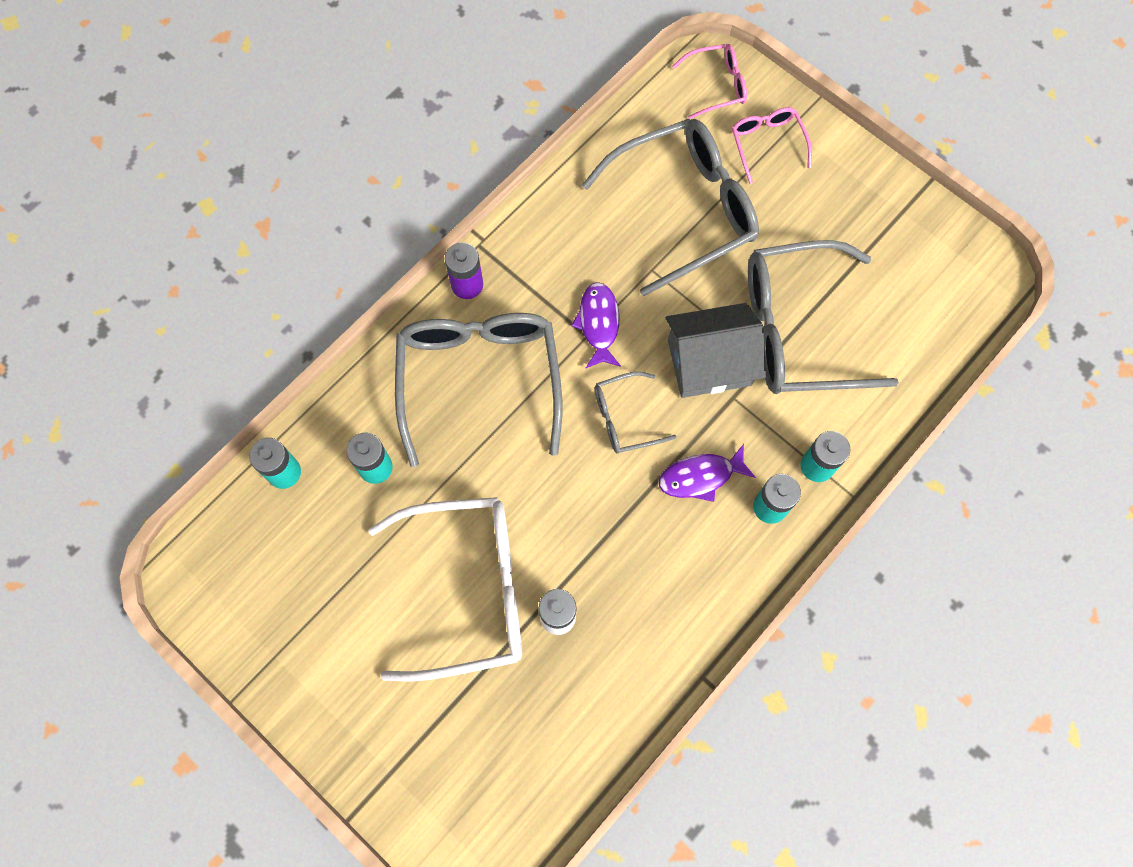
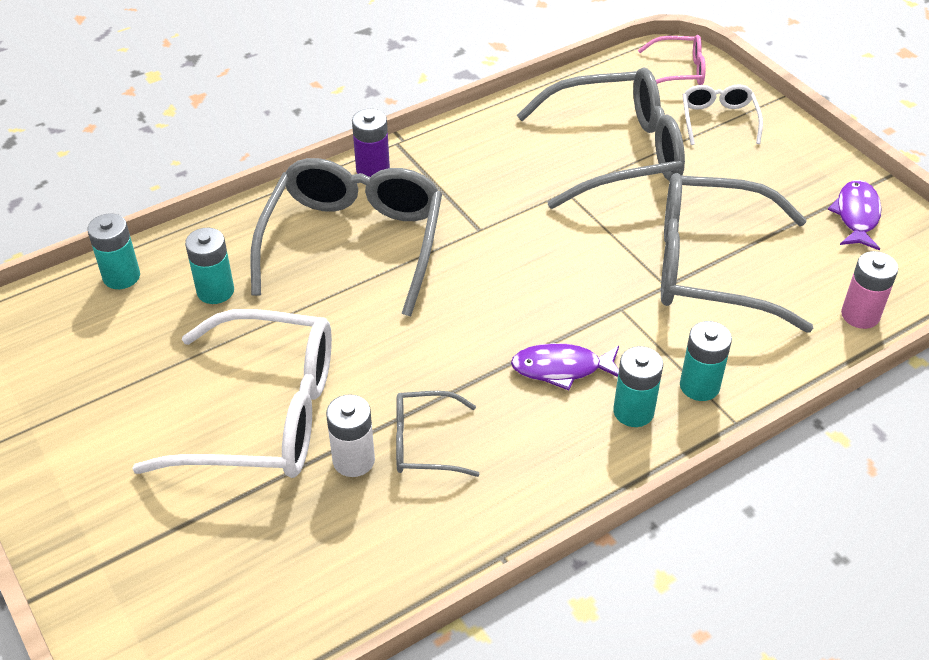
camera: 15 degrees right, 25 degrees down
(599, 323) = (495, 222): purple fish -> purple fish (856, 215)
(624, 418) = (495, 302): grey glasses -> grey glasses (424, 443)
(709, 363) = (603, 275): grey house -> none
(767, 144) = (718, 120): pink glasses -> white glasses
(932, 354) = (860, 315): none -> pink battery

